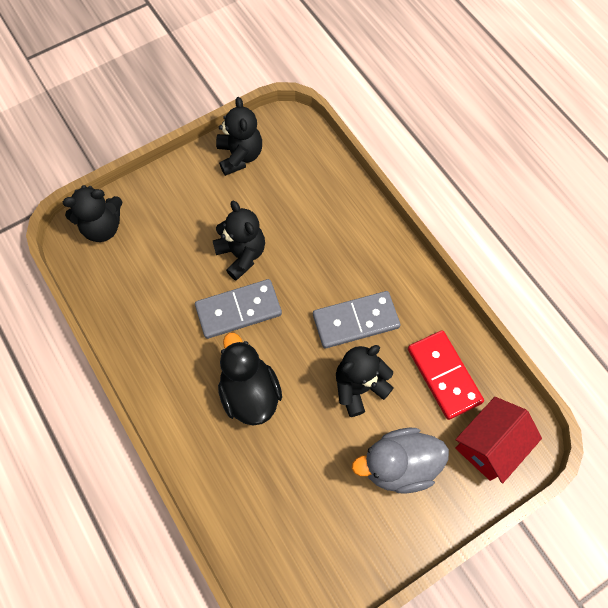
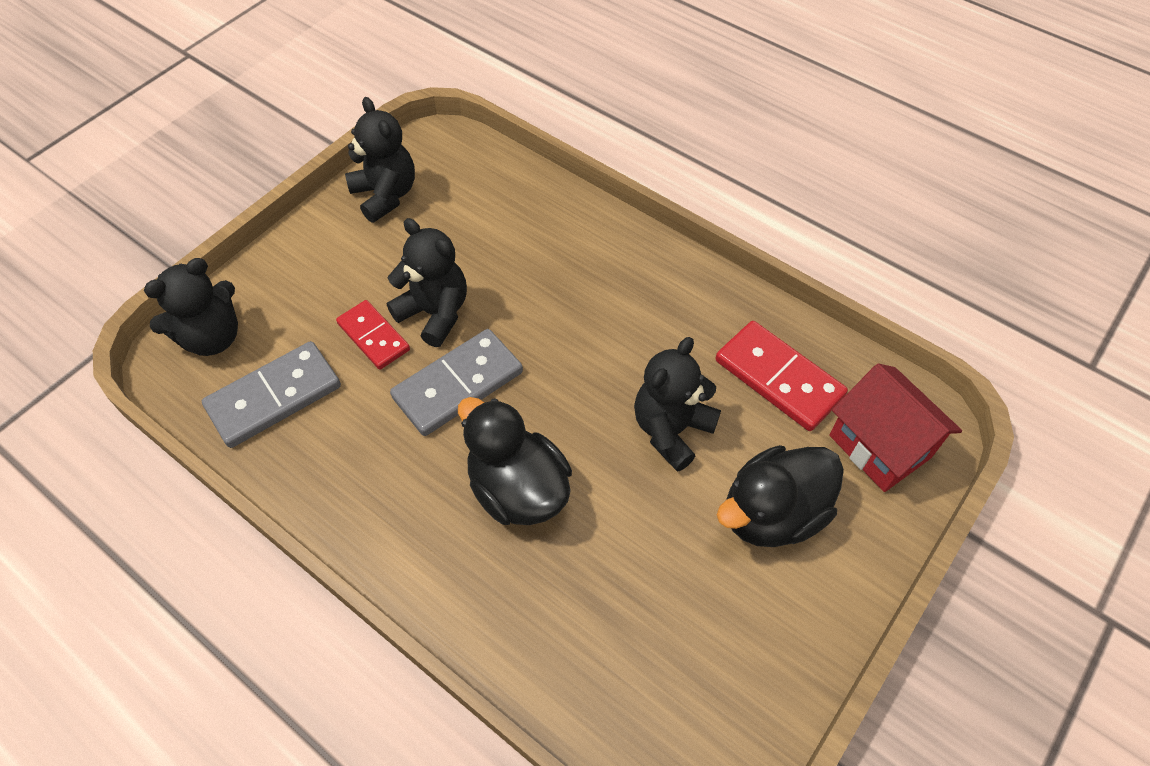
camera: 20 degrees left, 10 degrees down
(198, 259) = (373, 337): none -> red domino
(355, 321) = (630, 348): grey domino -> grey domino (274, 397)
(399, 465) = (772, 514): grey duck -> black duck
(489, 445) = (879, 446): red house -> red house turned 60 degrees counterclockwise

